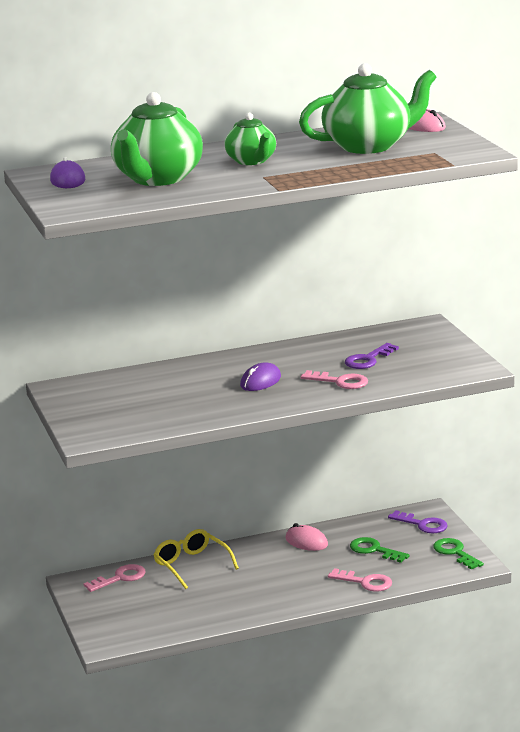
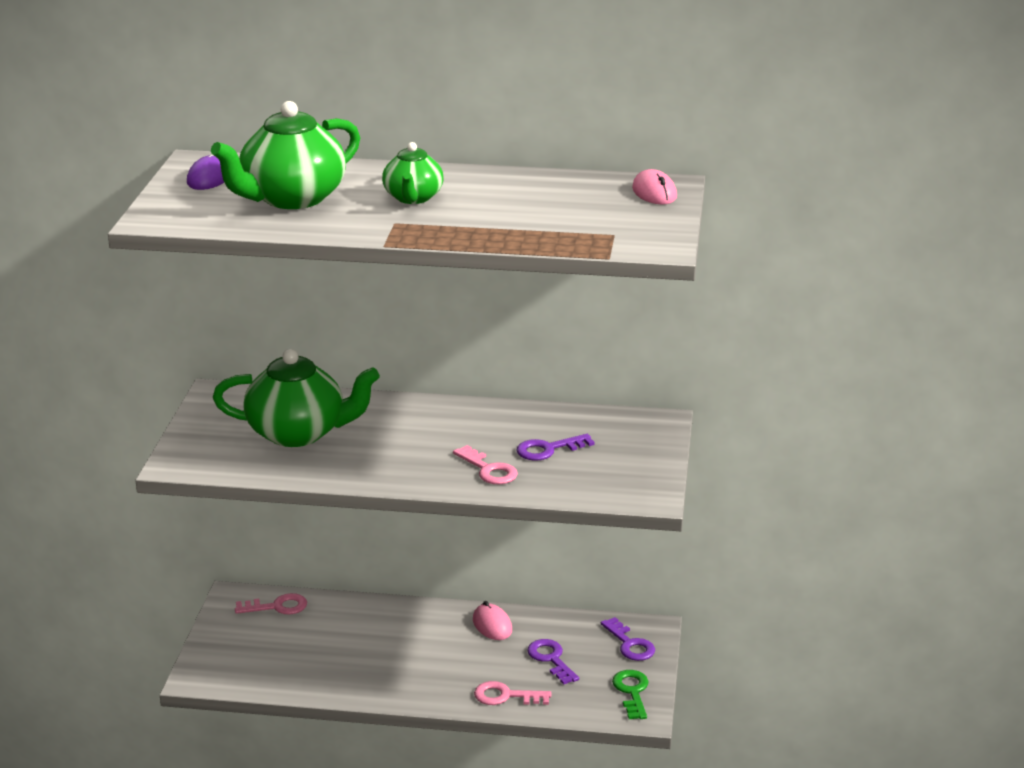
camera: 25 degrees right, 5 degrees up
(191, 565) = (356, 615): yellow glasses -> none
(260, 381) = (411, 444): purple mouse -> none
(365, 582) = (506, 696): pink key -> pink key turned 135 degrees clockwise
(368, 146) = (558, 207): green teapot -> green teapot (298, 433)
(374, 550) = (551, 659): green key -> purple key

